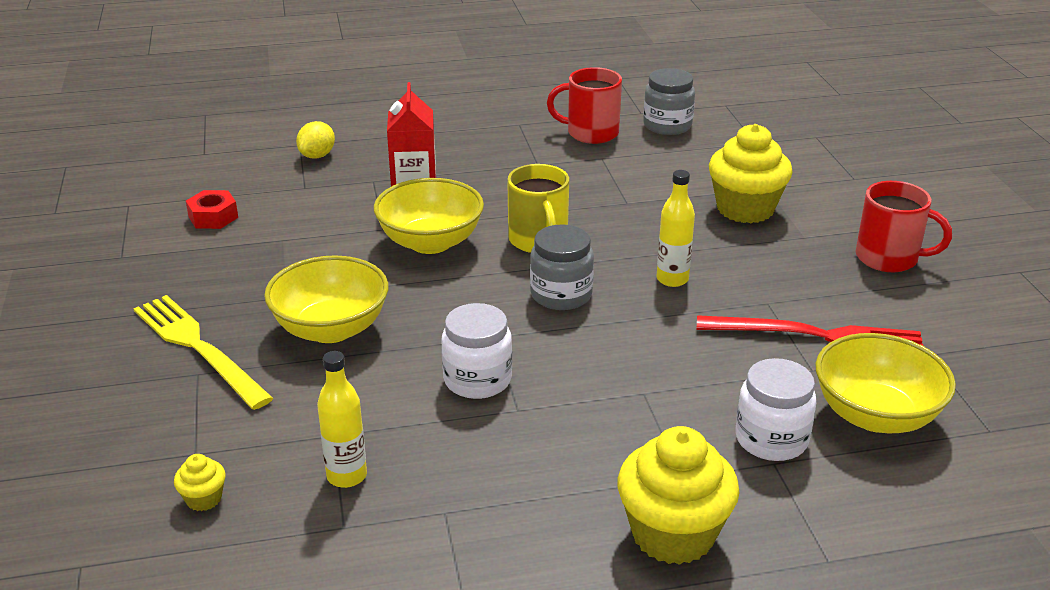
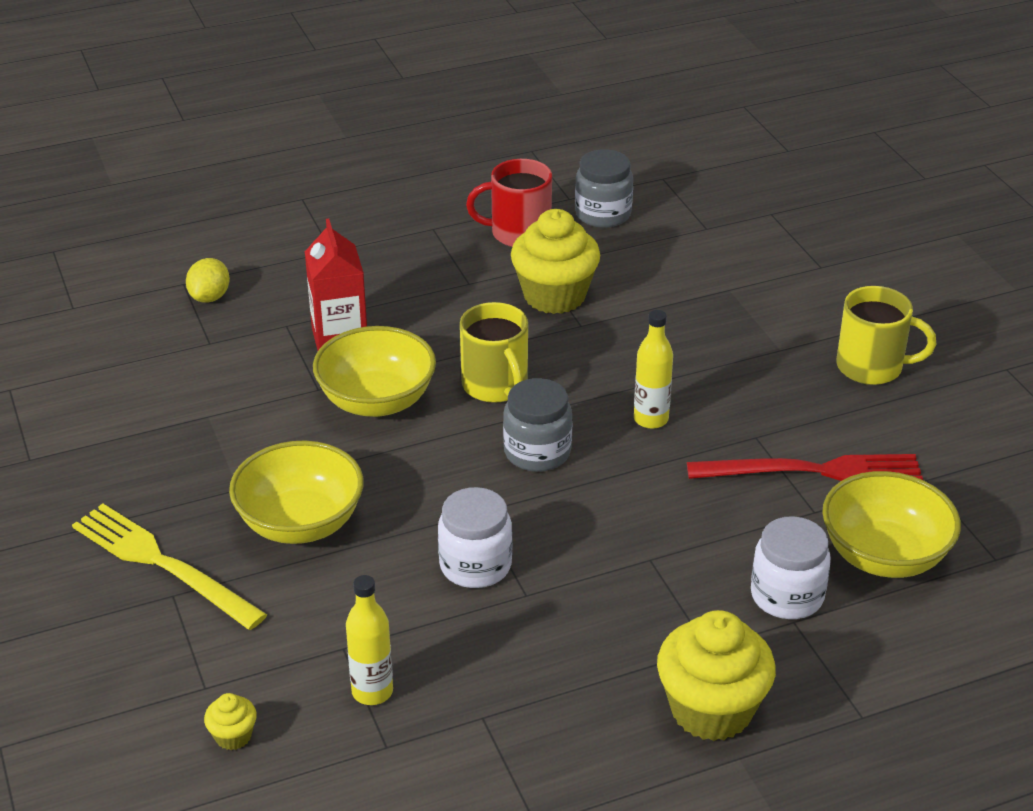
camera: 10 degrees left, 5 degrees up
(213, 217) = (117, 395): red nut -> none
(745, 209) = (711, 320): yellow cupcake -> yellow cupcake (554, 296)
(889, 258) = (872, 367): red mug -> yellow mug

